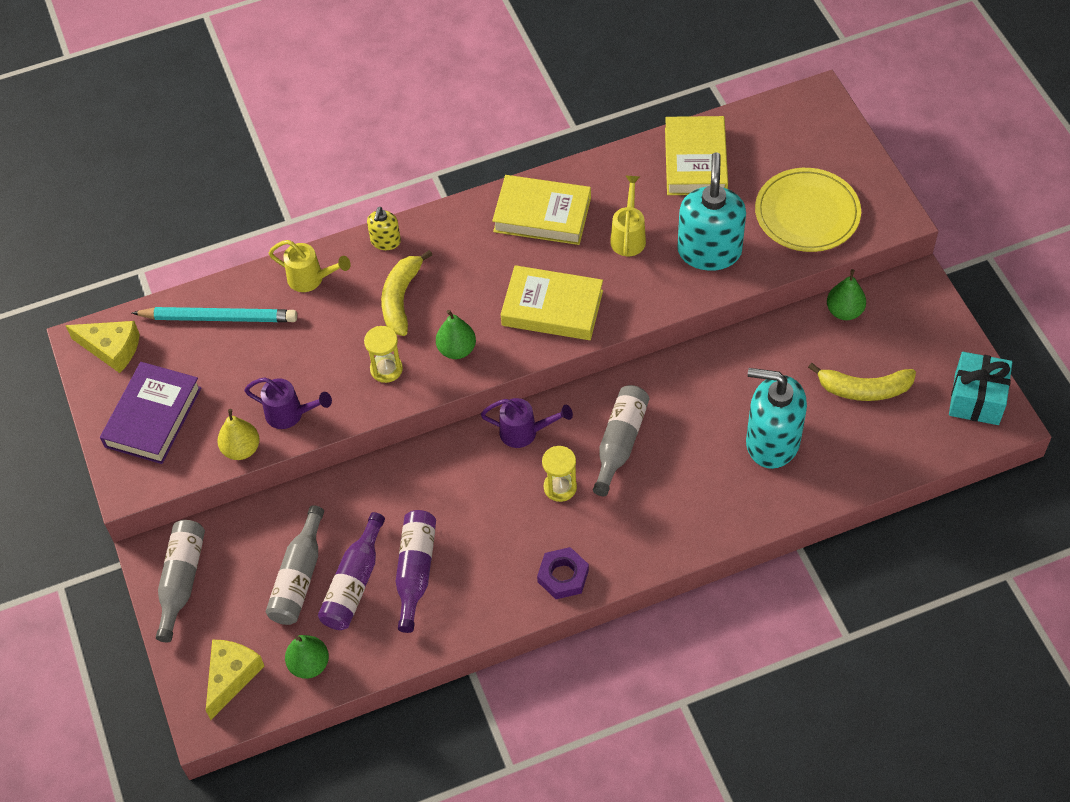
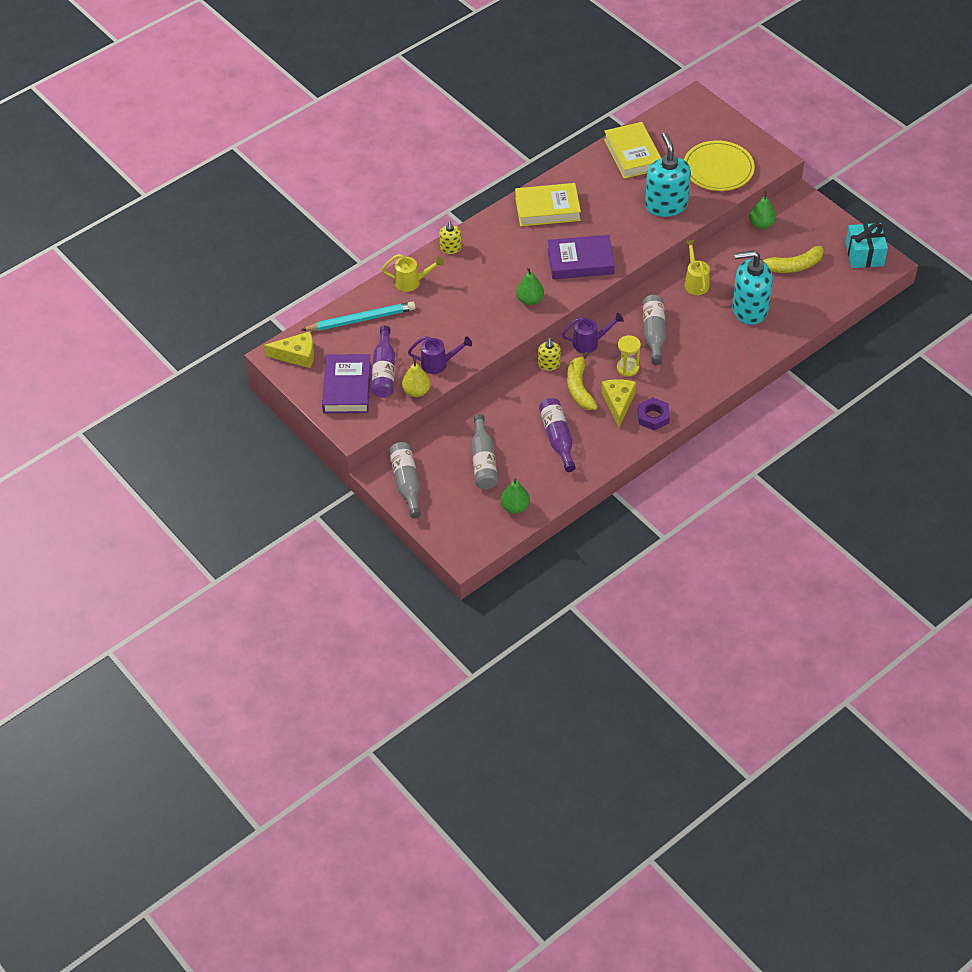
camera: 20 degrees left, 5 degrees down
(231, 677) = (468, 527): yellow cheese -> yellow cheese (618, 403)
(354, 583) = (521, 455): purple bottle -> purple bottle (384, 371)
(386, 369) = (489, 322): yellow hourglass -> none
(401, 299) = (478, 279): yellow banana -> yellow banana (579, 388)
(454, 451) = (549, 364): none -> yellow soap dispenser
(552, 308) = (580, 261): yellow book -> purple book
(628, 236) = (610, 208): yellow watering can -> yellow watering can (695, 282)

